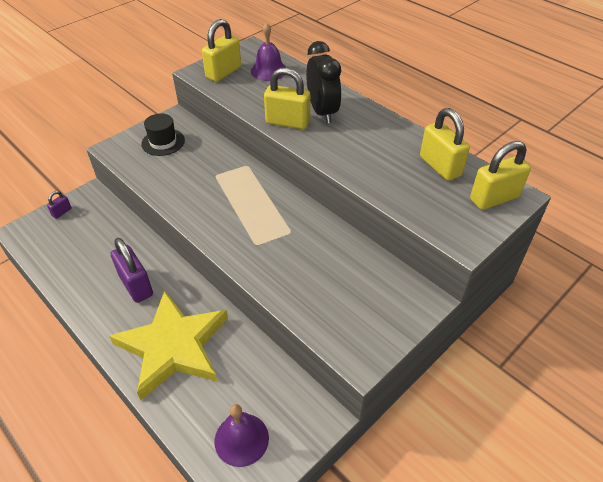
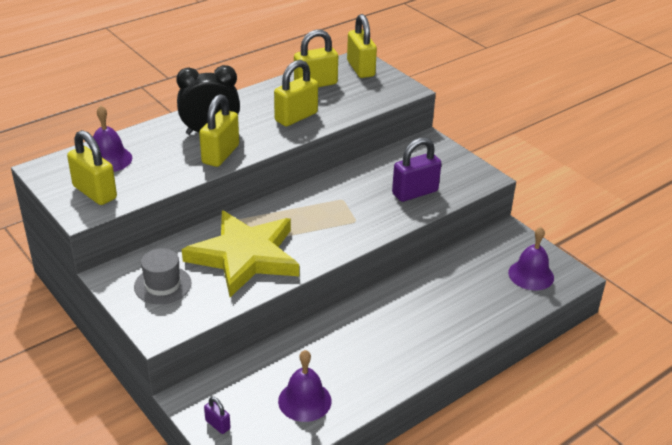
camera: 85 degrees left, 10 degrees down
(76, 256) = (304, 401): none -> purple bell
(136, 285) = (359, 344): purple padlock -> purple padlock (415, 192)
(163, 142) = (162, 285): black hat -> grey hat
(173, 346) = (440, 315): yellow star -> yellow star (245, 256)
(366, 159) = (296, 117): none -> yellow padlock

